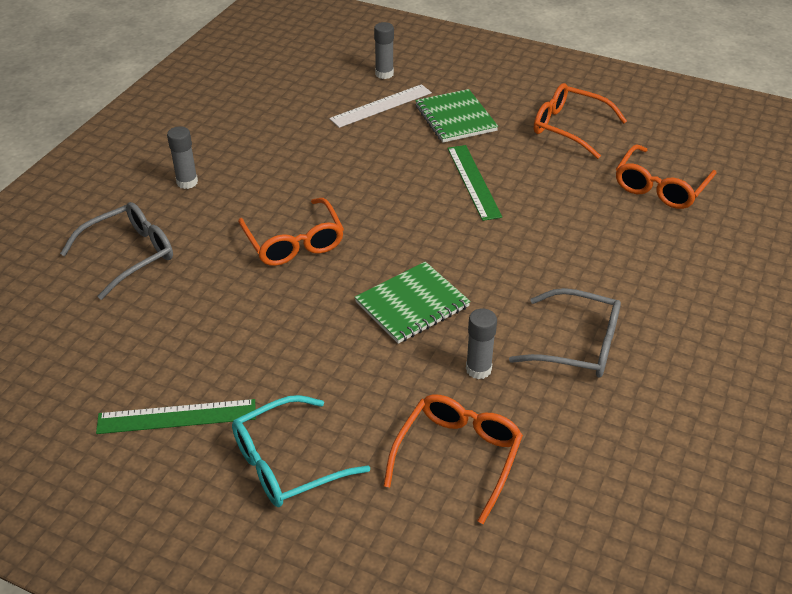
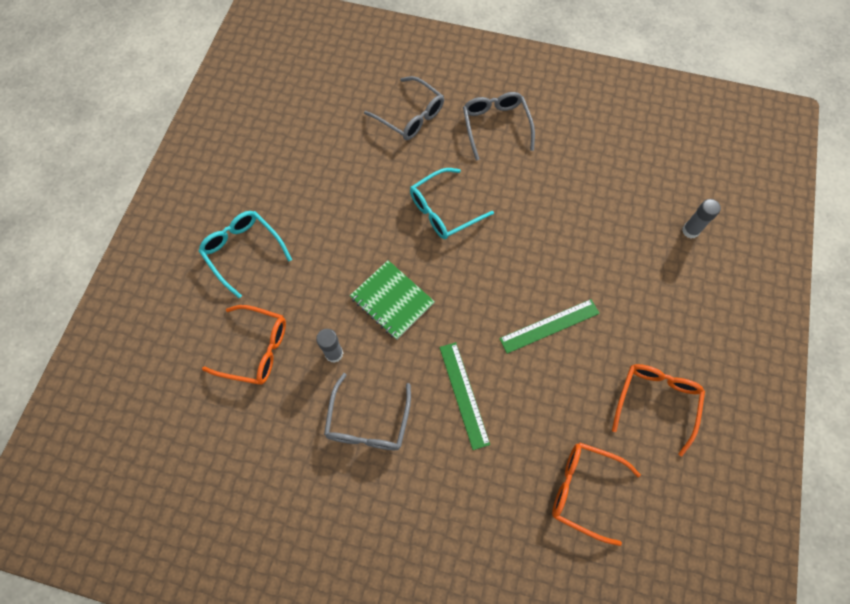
camera: 80 degrees right, 25 degrees up
(177, 416) = (273, 184): green ruler -> green ruler (464, 394)
(187, 182) = (496, 126): grey glue stick -> grey glasses
(294, 242) = (444, 210): orange glasses -> turquoise glasses
(381, 106) = (638, 237): white ruler -> none
(455, 118) = (639, 300): green notebook -> none

